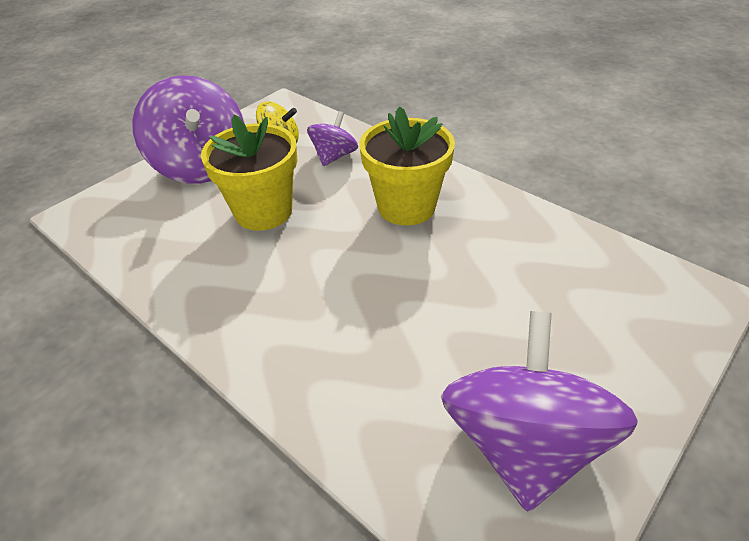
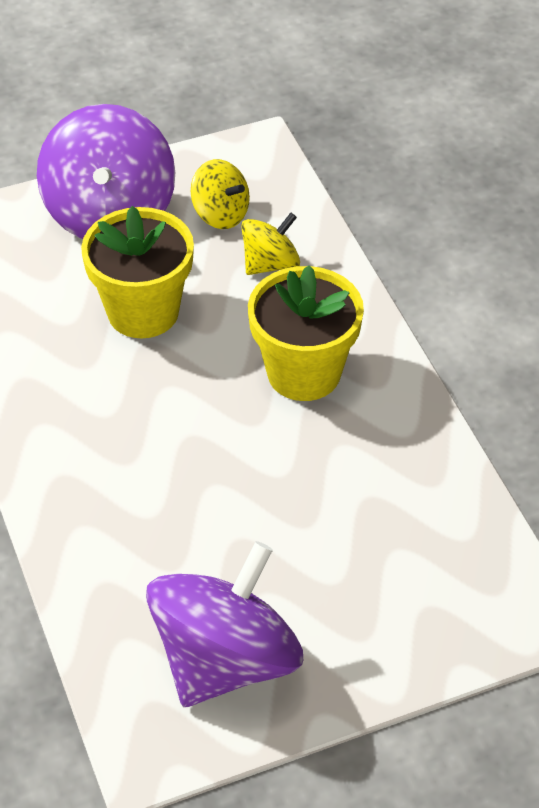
camera: 25 degrees right, 5 degrees up
(334, 156) = (270, 264): purple spinning top -> yellow spinning top

